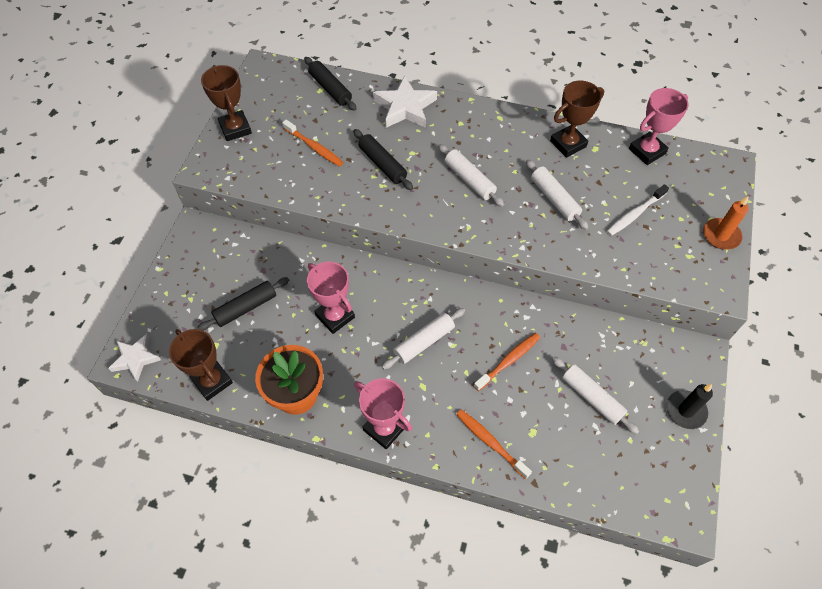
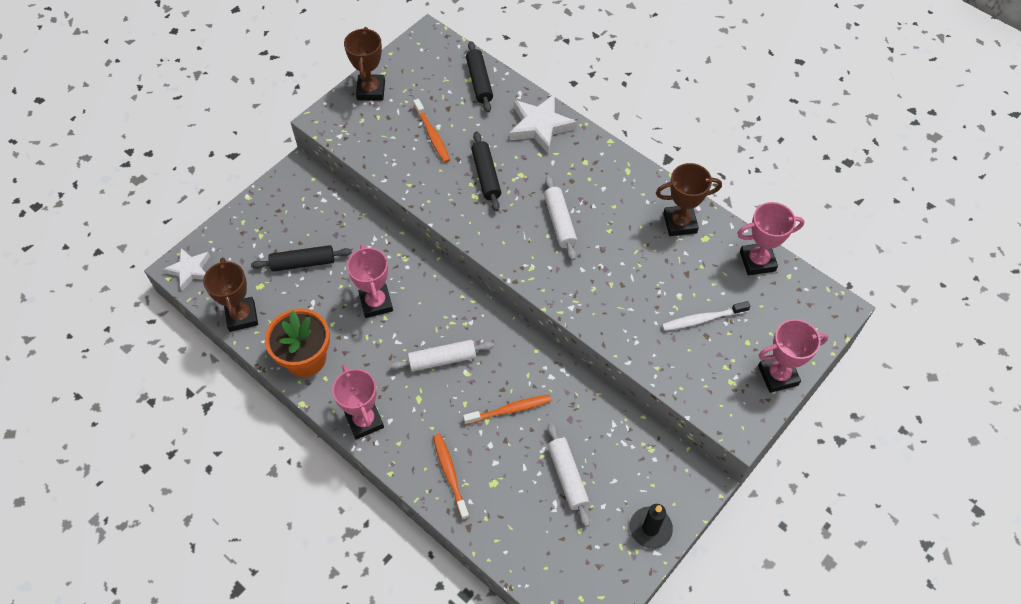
camera: 25 degrees right, 0 degrees up
(554, 199) = (631, 273): white rolling pin -> none
(721, 235) = (778, 375): orange candle -> pink trophy

